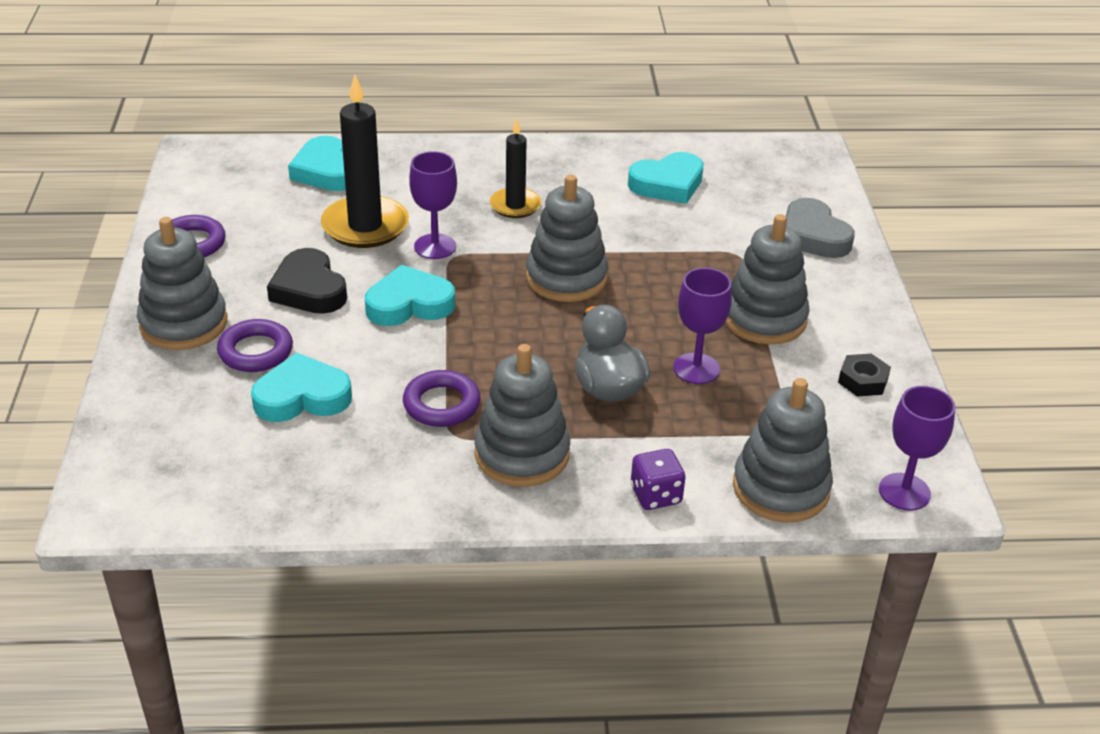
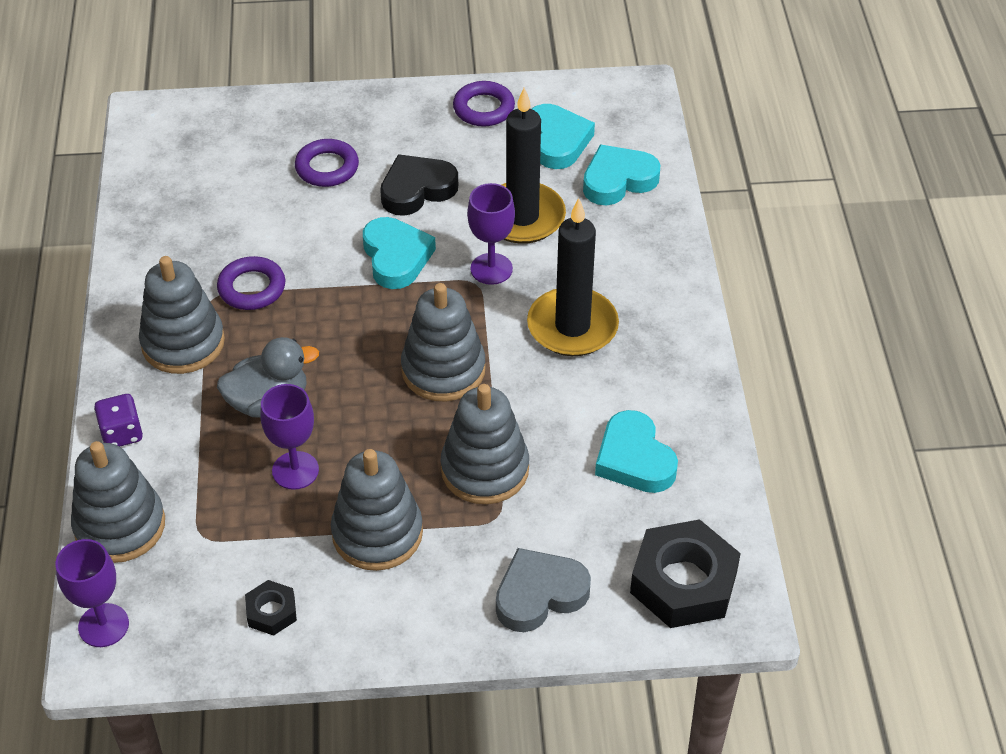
camera: 90 degrees right, 10 degrees up
(184, 323) = (365, 121): grey stacking toy -> grey stacking toy (485, 469)
(302, 397) = (266, 202): turquoise heart -> turquoise heart (557, 141)
(515, 205) = (572, 326): black candle -> black candle, size x1.65
(788, 171) = (683, 582): none -> black nut

